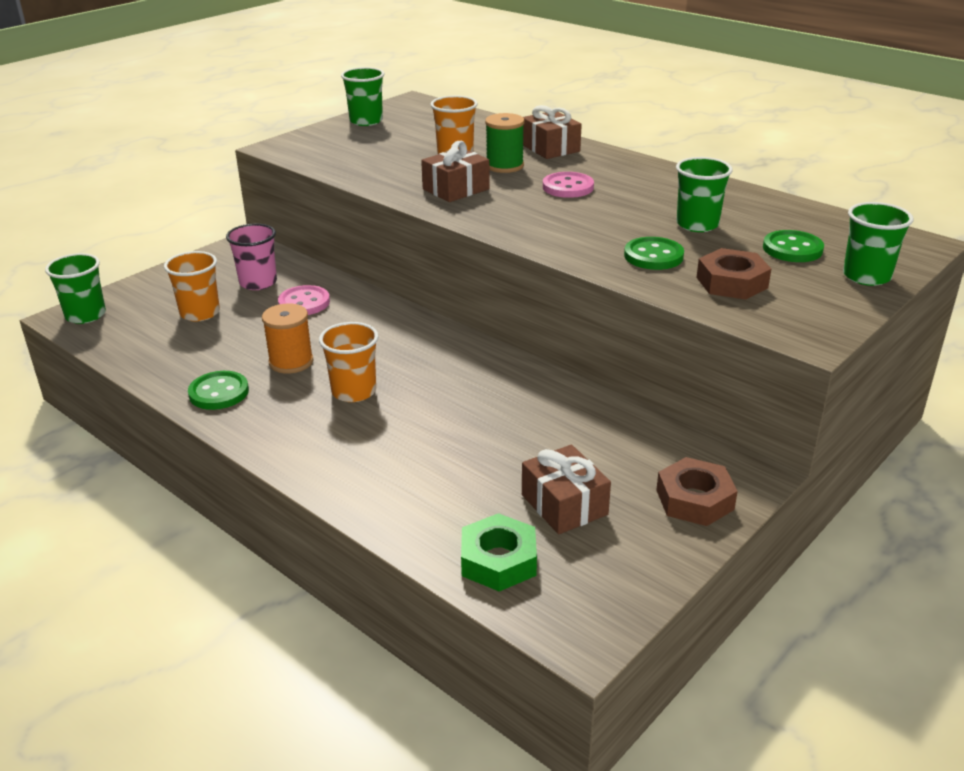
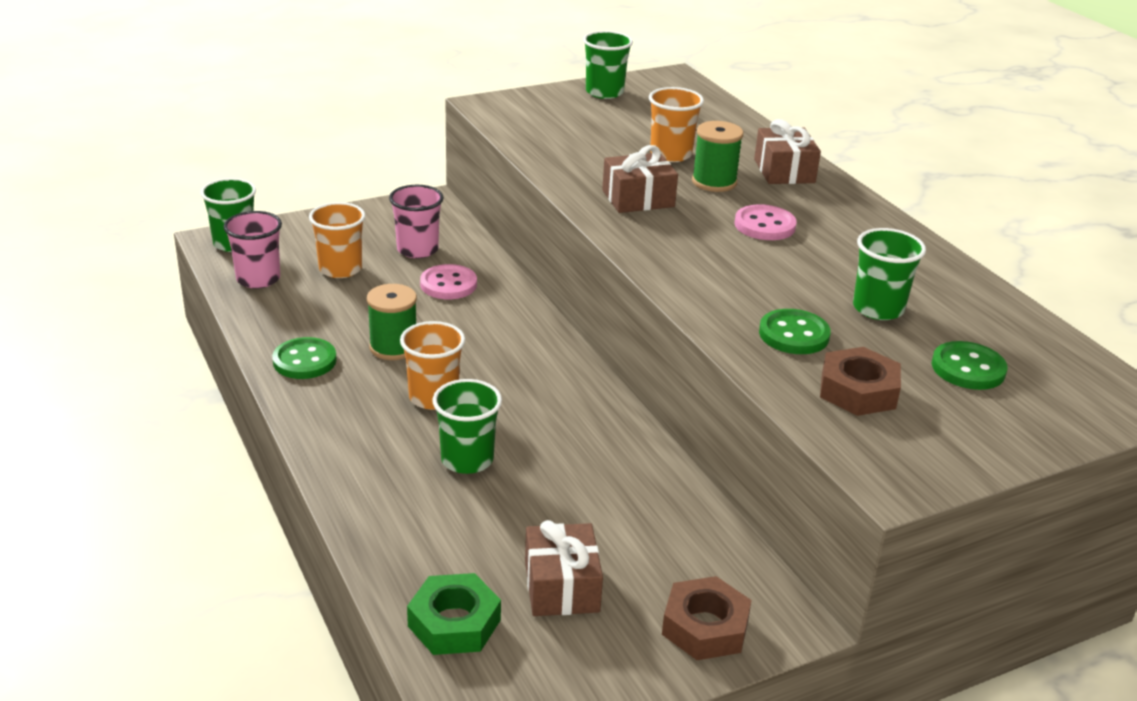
camera: 20 degrees right, 0 degrees up
(129, 338) = (258, 279): none -> pink cup
(291, 362) = (393, 347): orange spool -> green spool
(866, 276) = (1030, 427): green cup -> green cup (467, 459)

